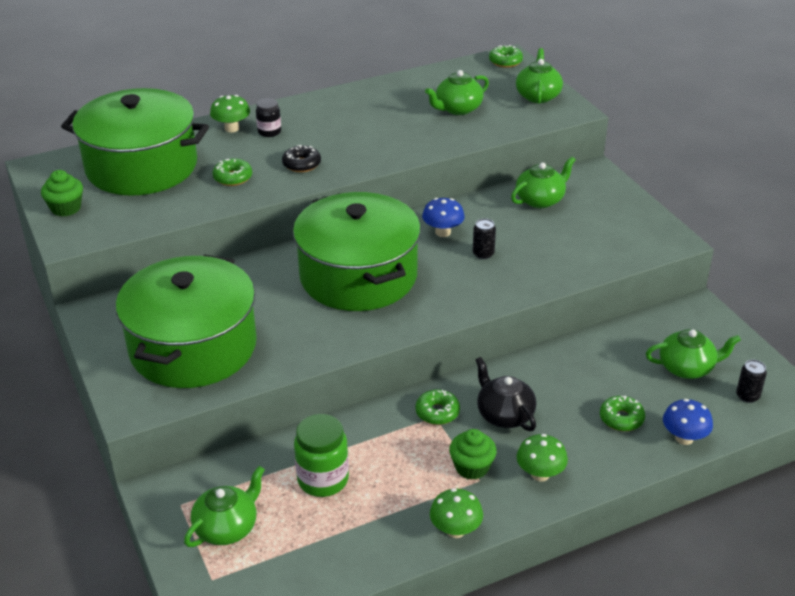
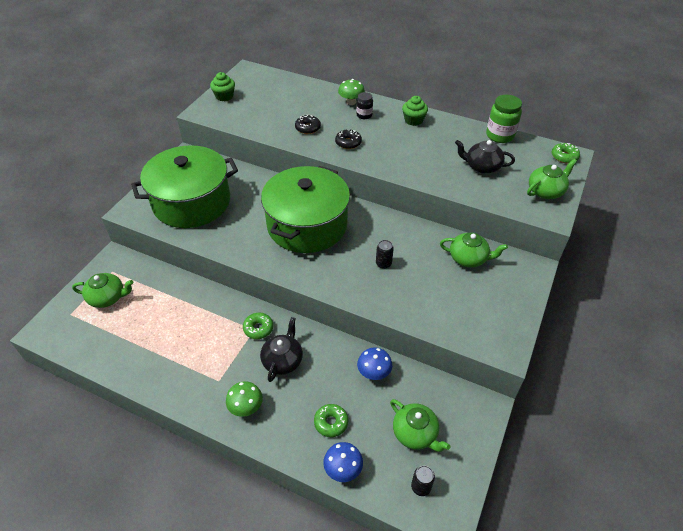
camera: 50 degrees right, 10 degrees up
(141, 167) = (283, 96): green pot -> none
(233, 178) = (308, 128): green donut -> black donut
(323, 479) = (167, 313): green jar -> green jar (500, 135)
(443, 232) = (384, 235): blue mushroom -> blue mushroom (374, 373)
(455, 530) = (170, 393): green mushroom -> none
(457, 109) = (482, 167): green teapot -> black teapot
(472, 467) = (226, 371): green cupcake -> green cupcake (413, 120)

